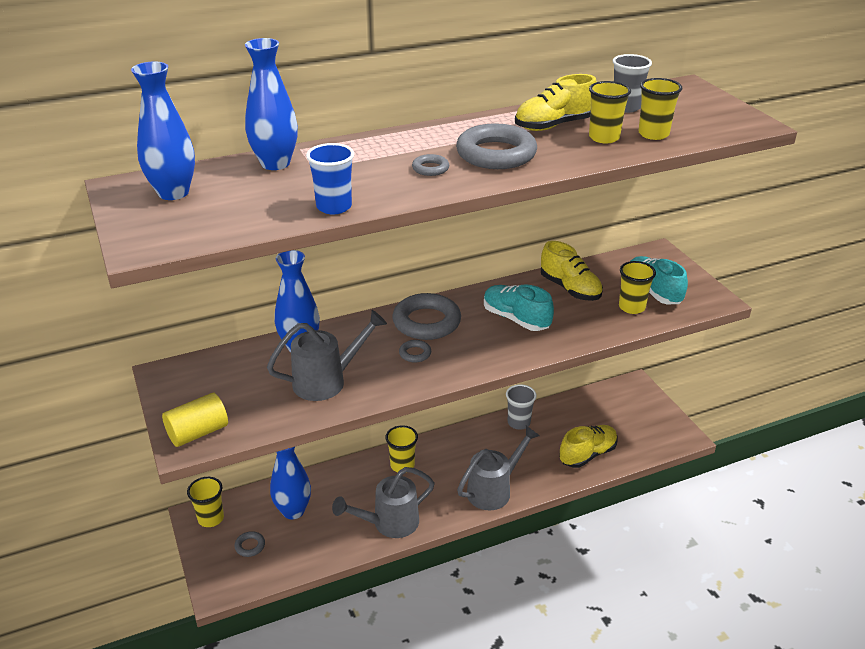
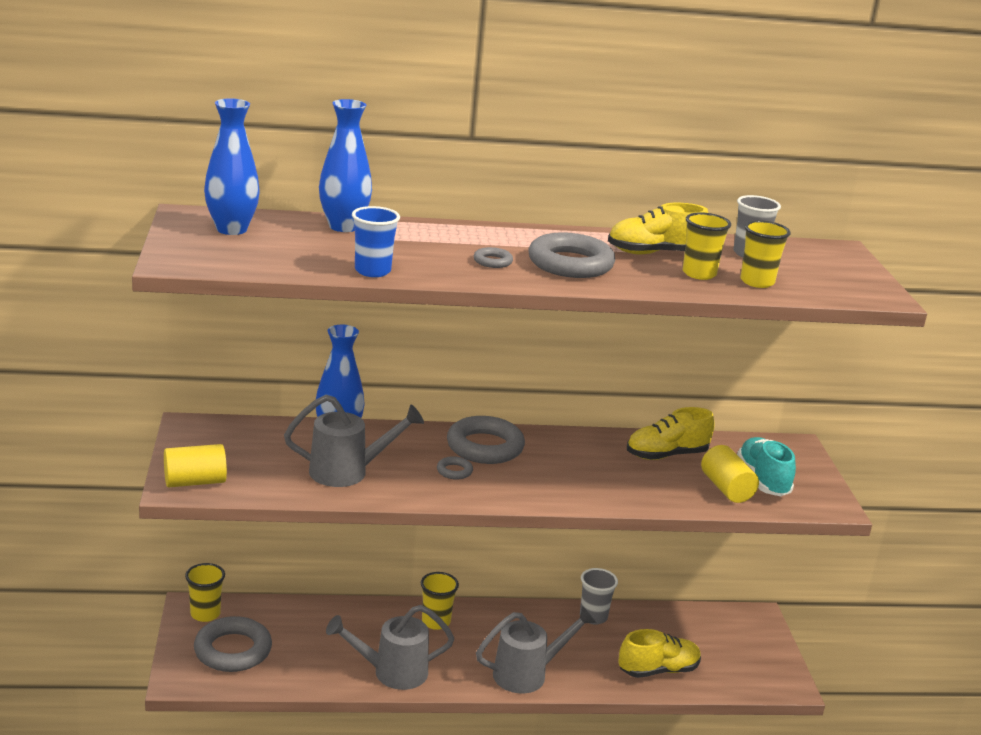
camera: 15 degrees right, 10 degrees down
(250, 546) = (233, 650): grey ring -> grey ring, size x2.22
(293, 511) = (294, 631): blue vase -> none
(516, 319) = (585, 467): turquoise shoe -> none
(570, 289) = (666, 455): yellow shoe -> yellow shoe turned 90 degrees clockwise
(631, 307) = (726, 489): yellow cup -> yellow cylinder

